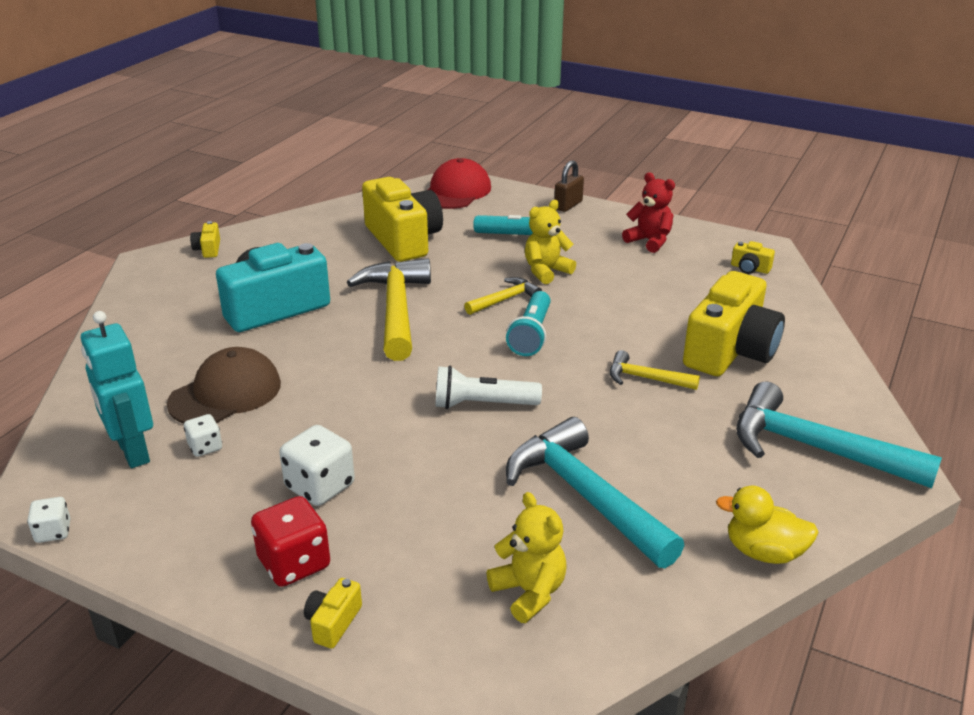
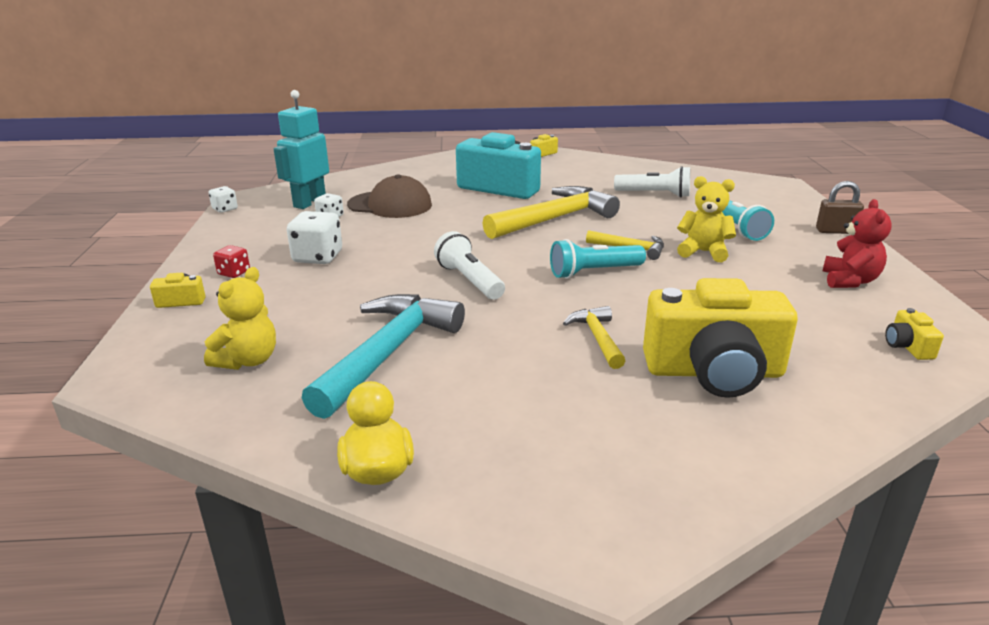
camera: 60 degrees right, 5 degrees down
(294, 563) = (234, 273): red dice -> red dice, size x0.57
(403, 239) = (654, 194): yellow camera -> white flashlight
(456, 191) = (762, 189): red cap -> none
(815, 448) = (594, 469): turquoise hammer -> none

